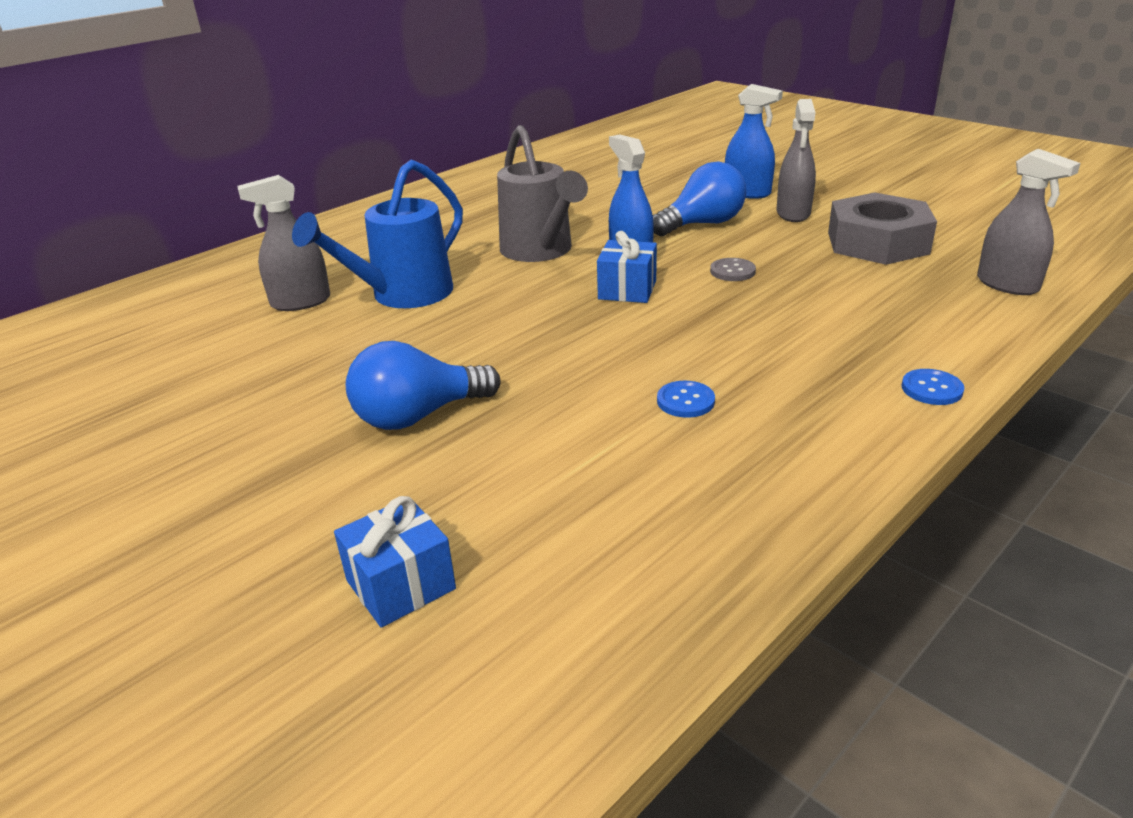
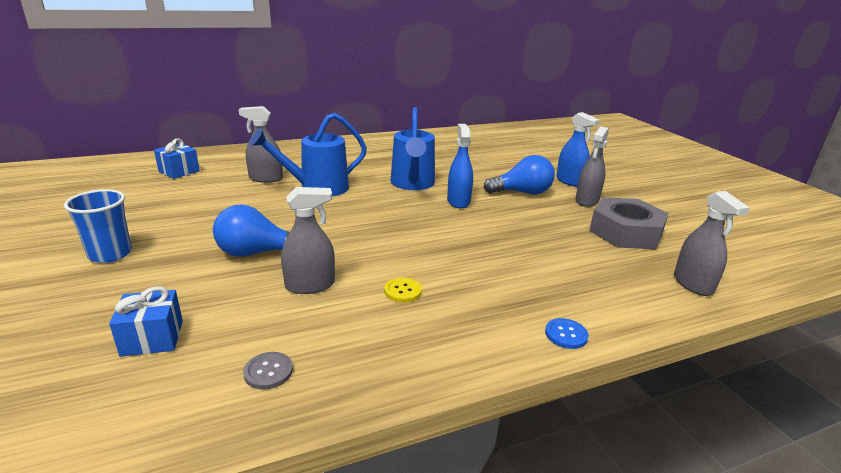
camera: 20 degrees right, 5 degrees down
(172, 493) = (110, 254): none -> blue cup
(540, 251) = (412, 184): grey watering can -> blue watering can
(551, 435) = (310, 285): none -> grey spray bottle
(627, 290) = (437, 218): blue gift -> blue gift (179, 171)
(685, 401) = (403, 291): blue button -> yellow button
(732, 271) = (511, 224): grey button -> grey button (268, 372)

